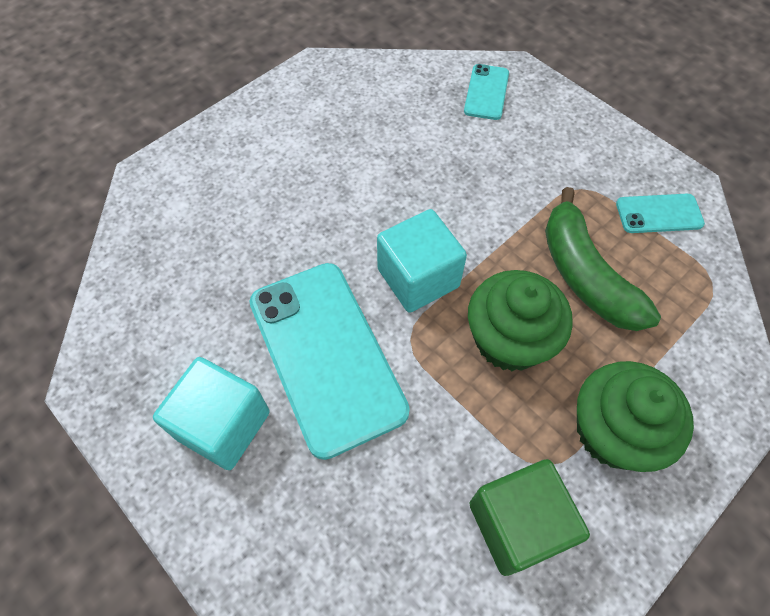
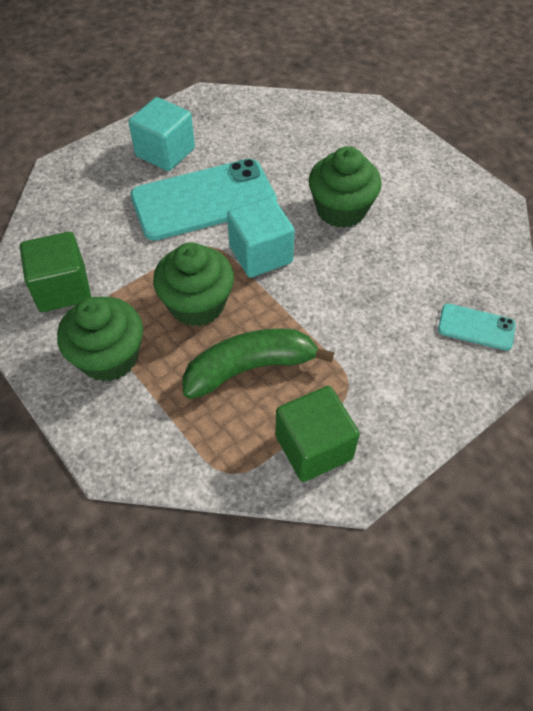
camera: 95 degrees right, 5 degrees down
(336, 199) = (341, 210): none -> green cupcake
(659, 214) = (314, 447): turquoise phone -> green cube

